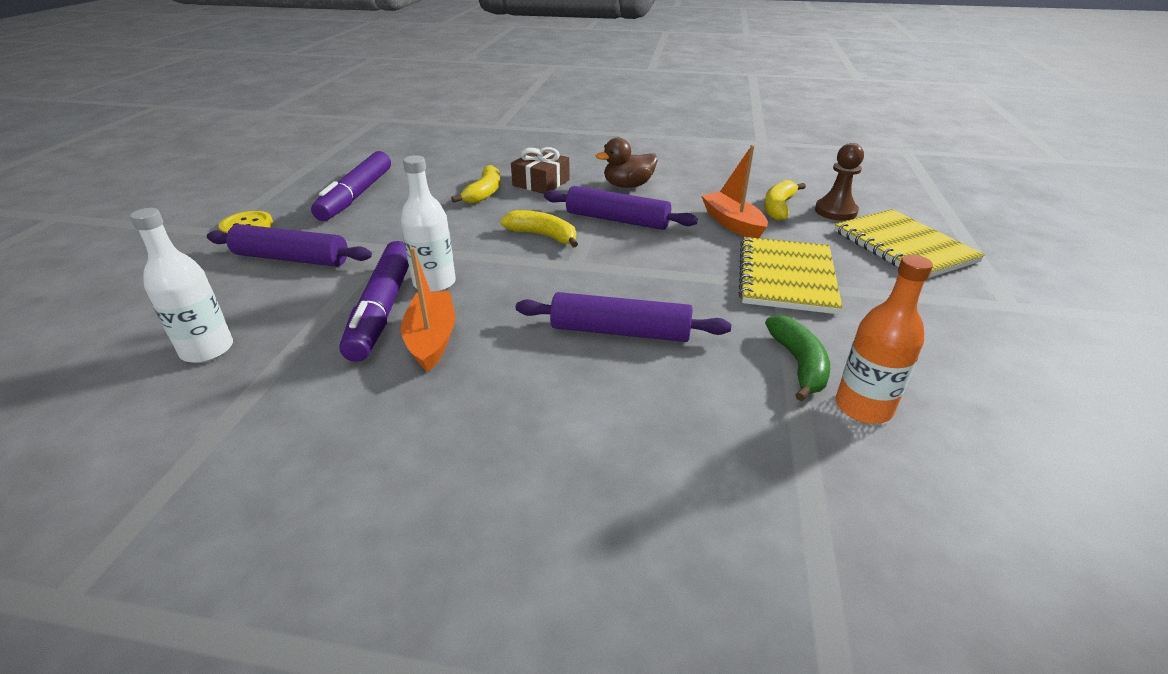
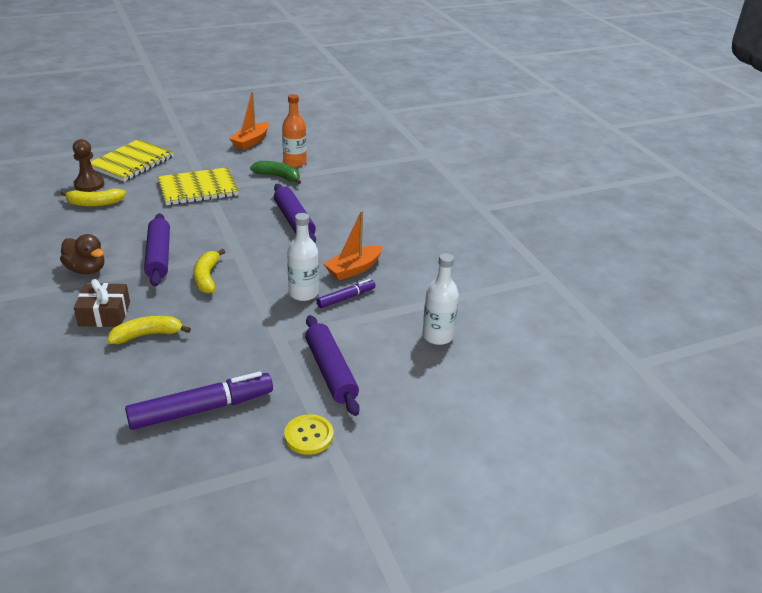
camera: 125 degrees left, 0 degrees up
(382, 309) = (346, 298): purple marker -> purple marker, size x0.54
(732, 223) = (134, 214): orange boat -> orange boat (251, 141)
(798, 364) = (278, 176): green banana -> green banana turned 60 degrees clockwise

